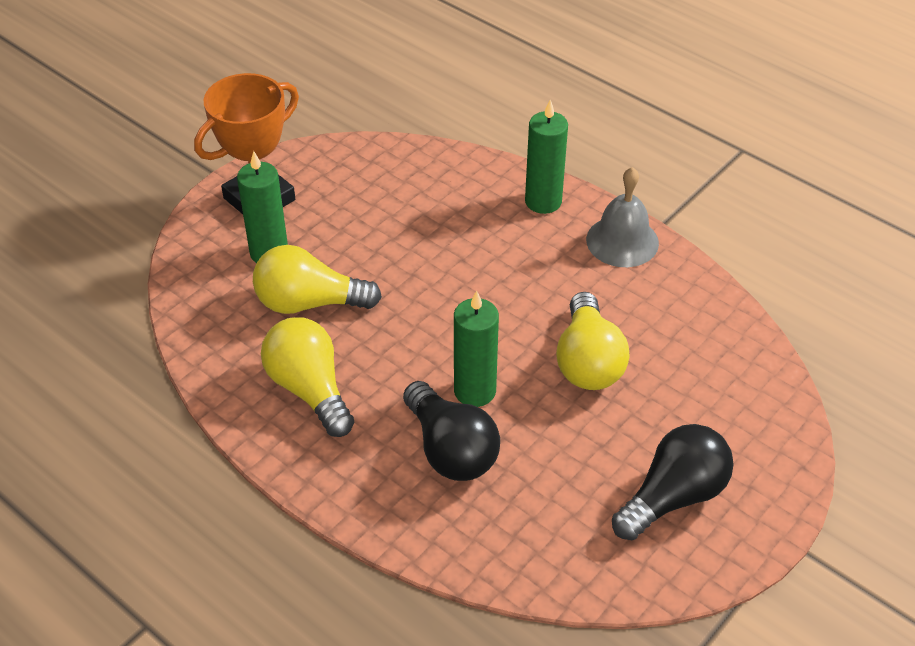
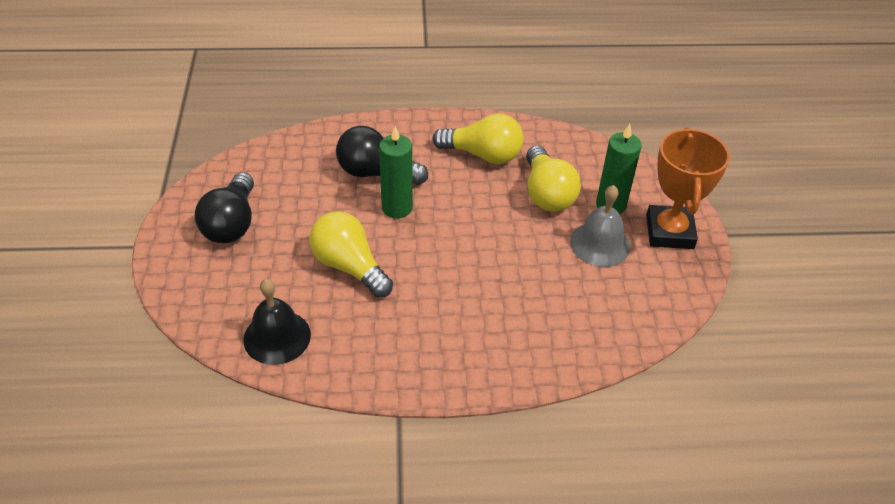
camera: 135 degrees right, 0 degrees up
(309, 303) = (547, 193): yellow light bulb -> yellow light bulb turned 120 degrees clockwise
(543, 201) = (500, 364): green candle -> none
(622, 241) = (410, 371): grey bell -> grey bell (600, 244)
(717, 340) = (277, 337): none -> black bell

